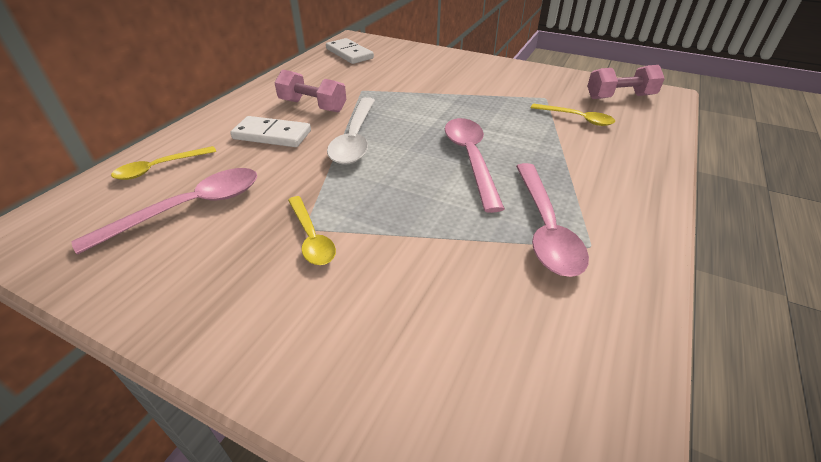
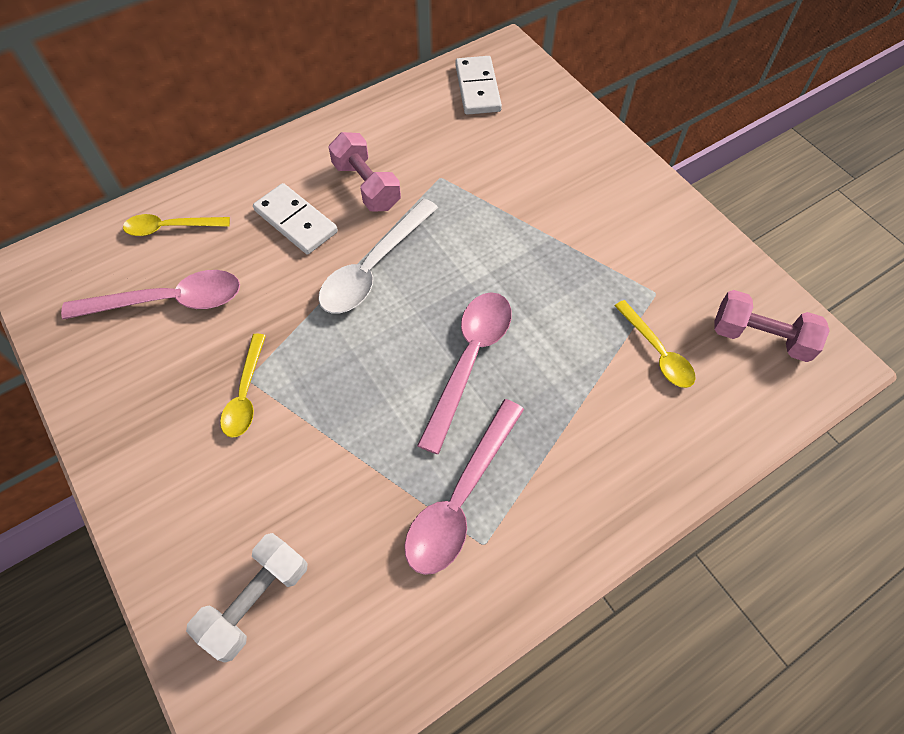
camera: 30 degrees right, 20 degrees up
(452, 376) = (256, 601): none -> white dumbbell

